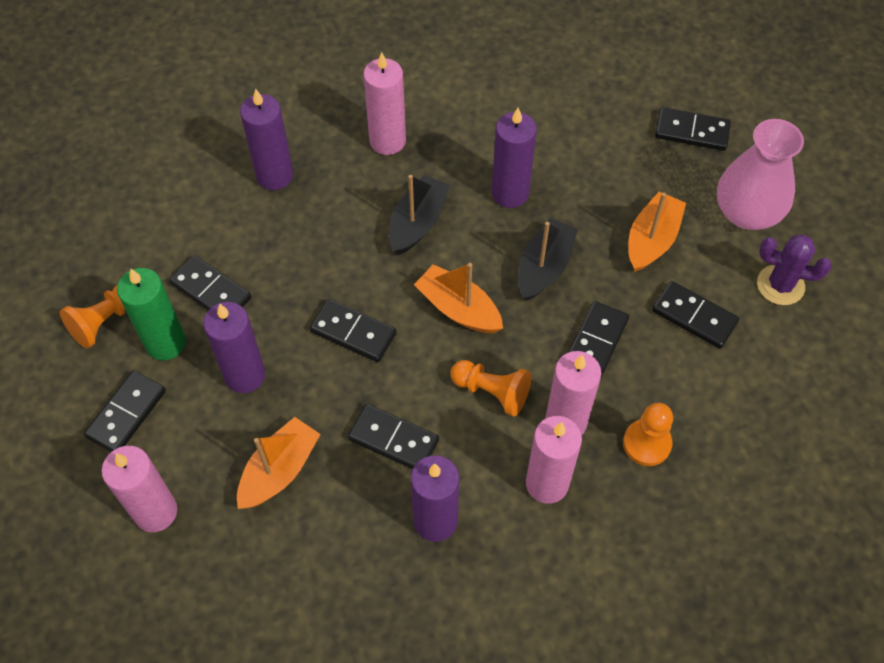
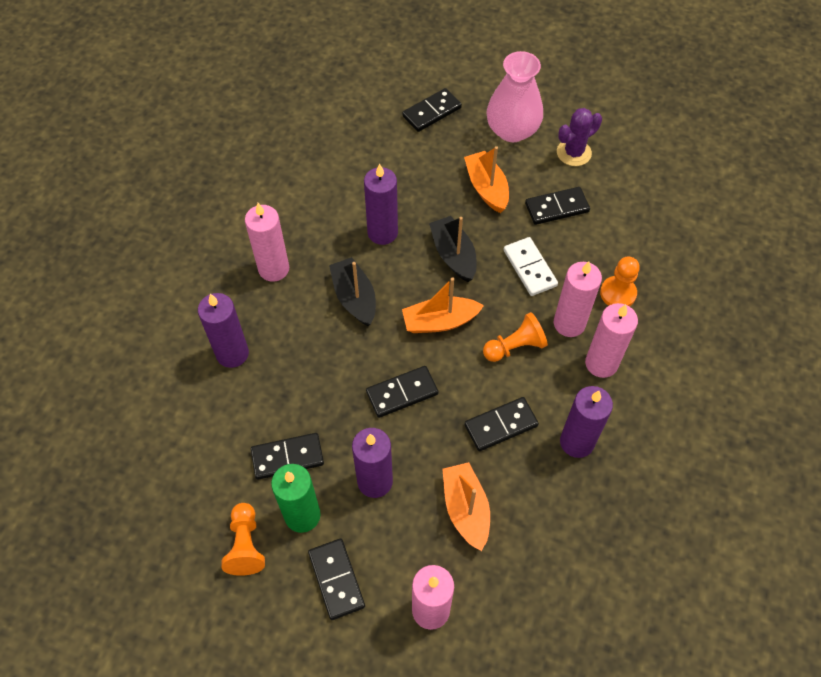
camera: 50 degrees left, 0 degrees up
(596, 342) = (530, 268): black domino -> white domino

